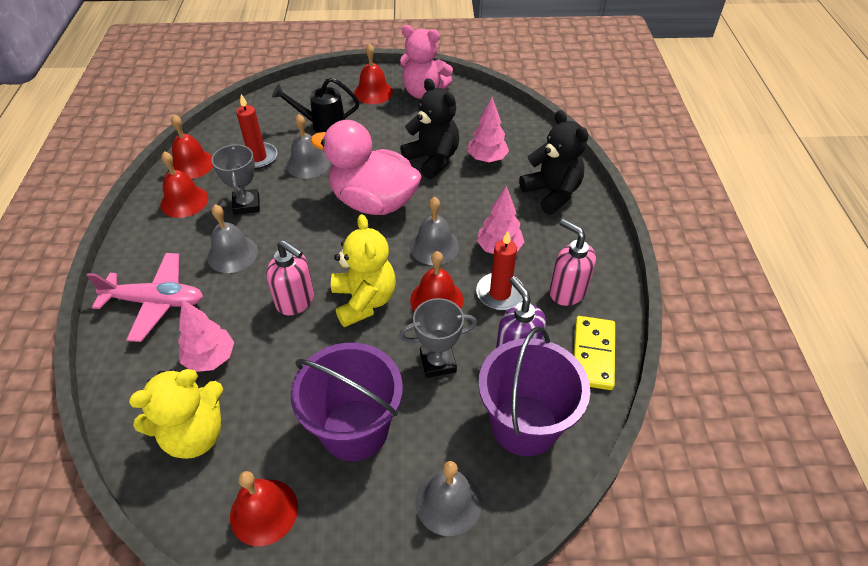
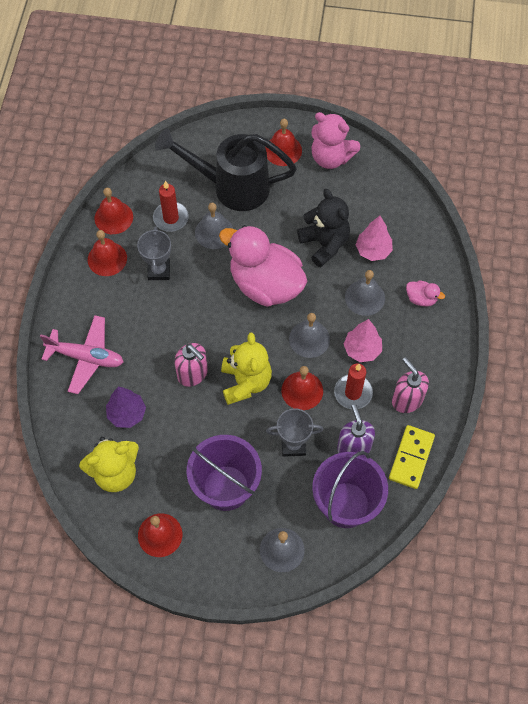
camera: 10 degrees right, 15 degrees up
(211, 358) = (127, 414): pink tree -> purple tree
(232, 254) = (145, 320): grey bell -> grey bell (365, 297)
(322, 125) = (231, 187): black watering can -> black watering can, size x1.78
(552, 193) = (421, 298): black teddy bear -> pink duck

